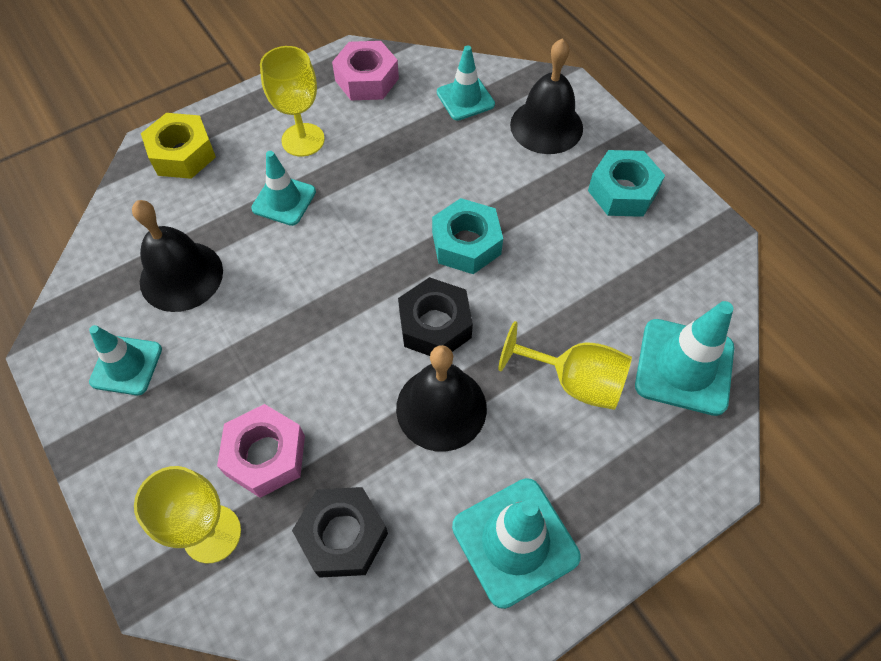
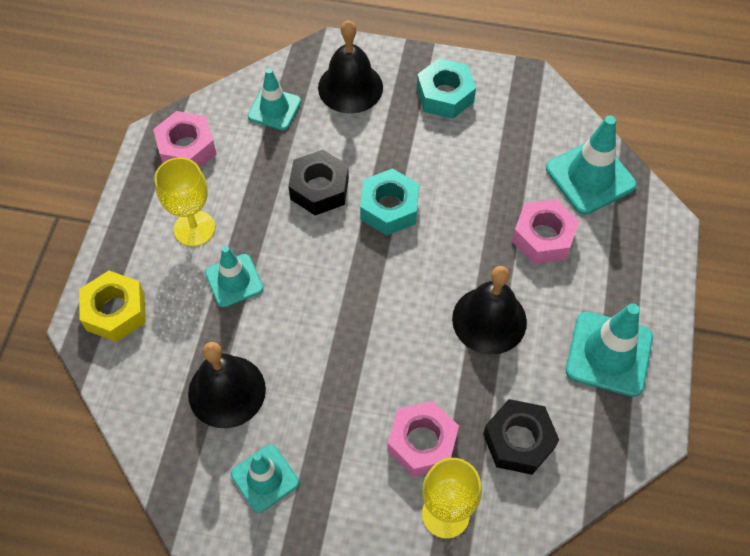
camera: 45 degrees left, 0 degrees up
(435, 325) = (429, 275): black nut -> black nut (319, 189)
(574, 381) = (543, 237): yellow goblet -> pink nut

